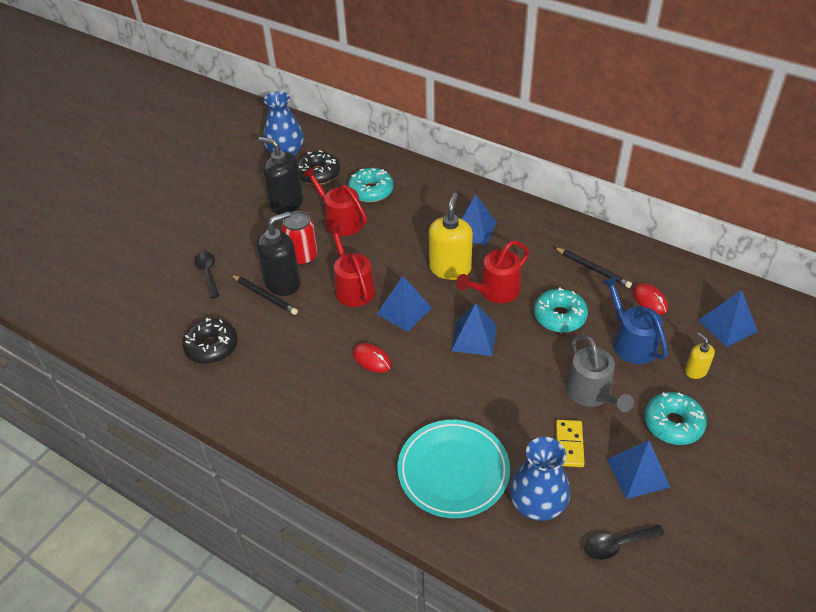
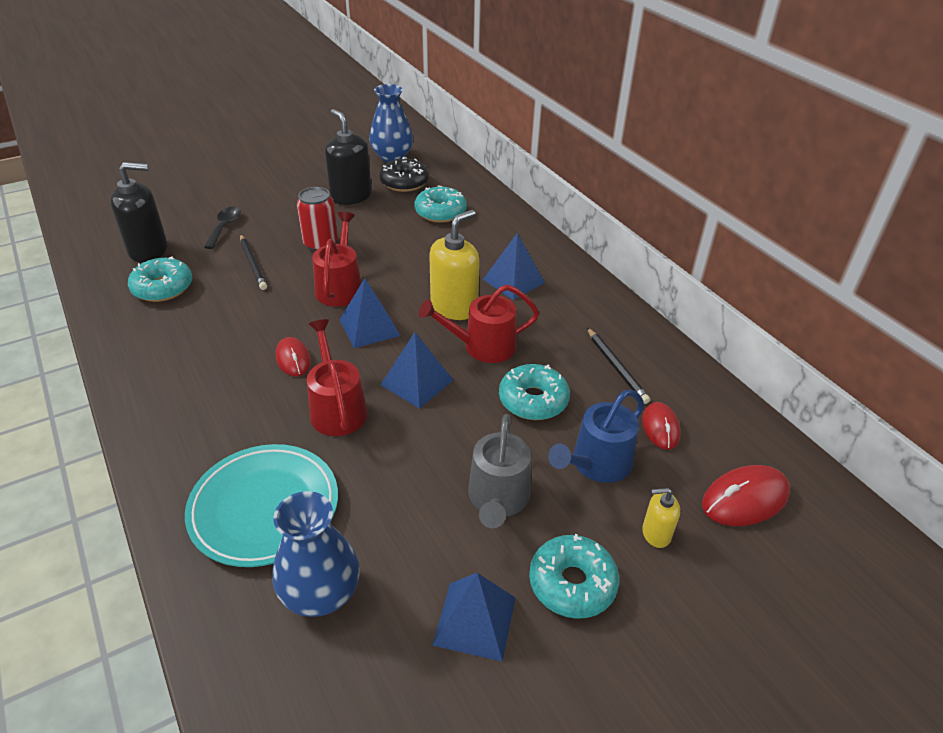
camera: 25 degrees right, 5 degrees down
(211, 347) = (163, 288): black donut -> turquoise donut
(282, 282) = (280, 259): black soap dispenser -> black soap dispenser (149, 250)
(340, 221) = (386, 227): red watering can -> red watering can (337, 408)
(569, 444) = (419, 544): yellow domino -> none
(617, 545) = (370, 697): black spoon -> none
(631, 342) = (597, 464): blue watering can -> blue watering can turned 135 degrees counterclockwise
(695, 371) = (656, 533): yellow soap dispenser -> yellow soap dispenser turned 90 degrees counterclockwise
(727, 325) = (745, 499): blue pyramid -> red mouse

